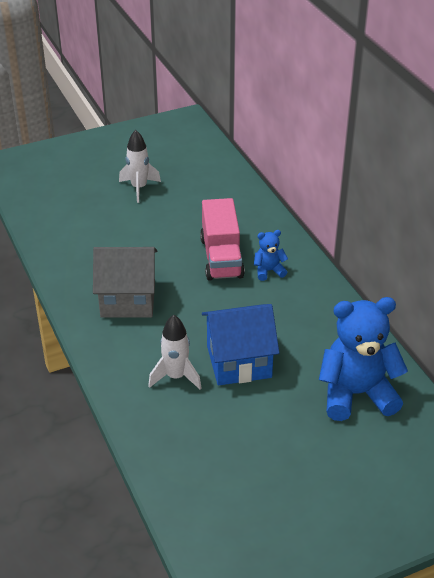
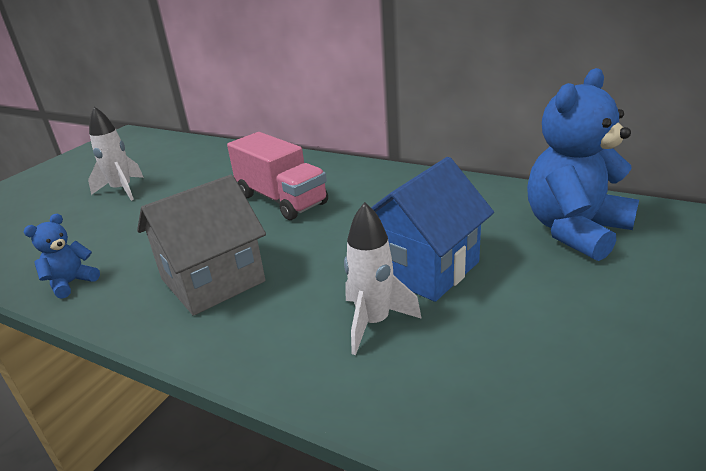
camera: 35 degrees left, 10 degrees down
(269, 271) = (344, 188): blue teddy bear -> blue teddy bear (71, 283)

